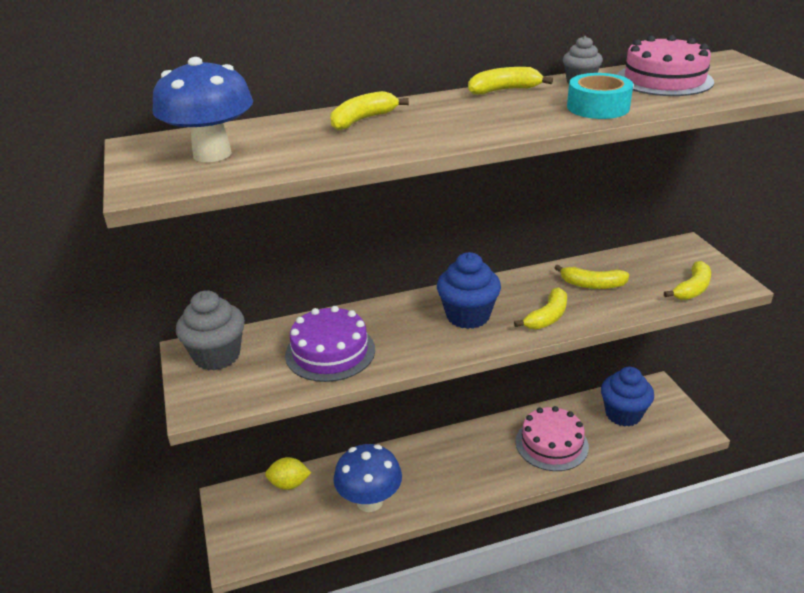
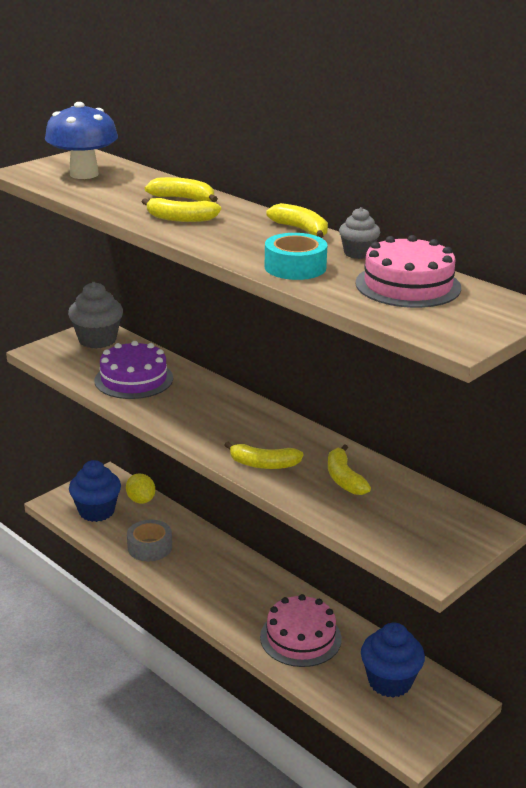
camera: 60 degrees right, 5 degrees down
(369, 501) = (150, 547): blue mushroom -> grey tape
(468, 316) = (232, 425): blue cupcake -> blue cupcake (96, 511)
(692, 289) = (394, 541): yellow banana -> yellow banana (180, 219)

